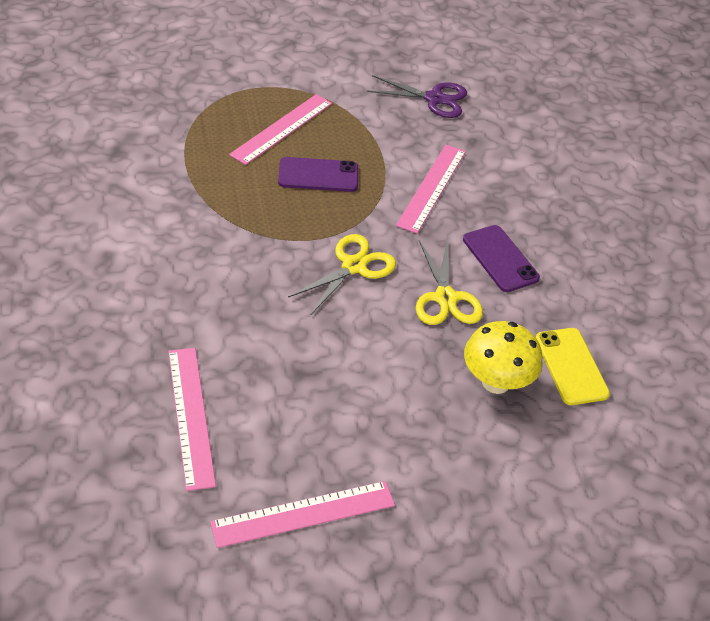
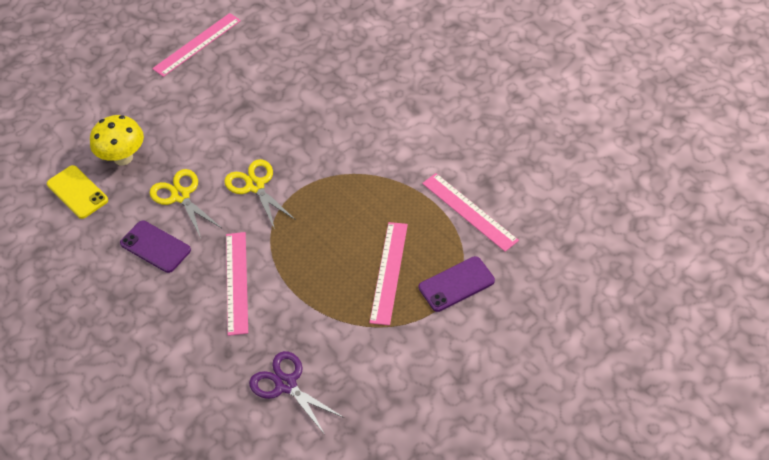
camera: 160 degrees right, 5 degrees up
(190, 416) = (287, 56): pink ruler -> pink ruler (469, 211)
(318, 175) = (329, 244): purple phone -> purple phone (456, 284)
(354, 266) = (255, 186): yellow scissors -> yellow scissors turned 135 degrees clockwise
(434, 99) = (286, 384): purple scissors -> purple scissors turned 60 degrees clockwise

